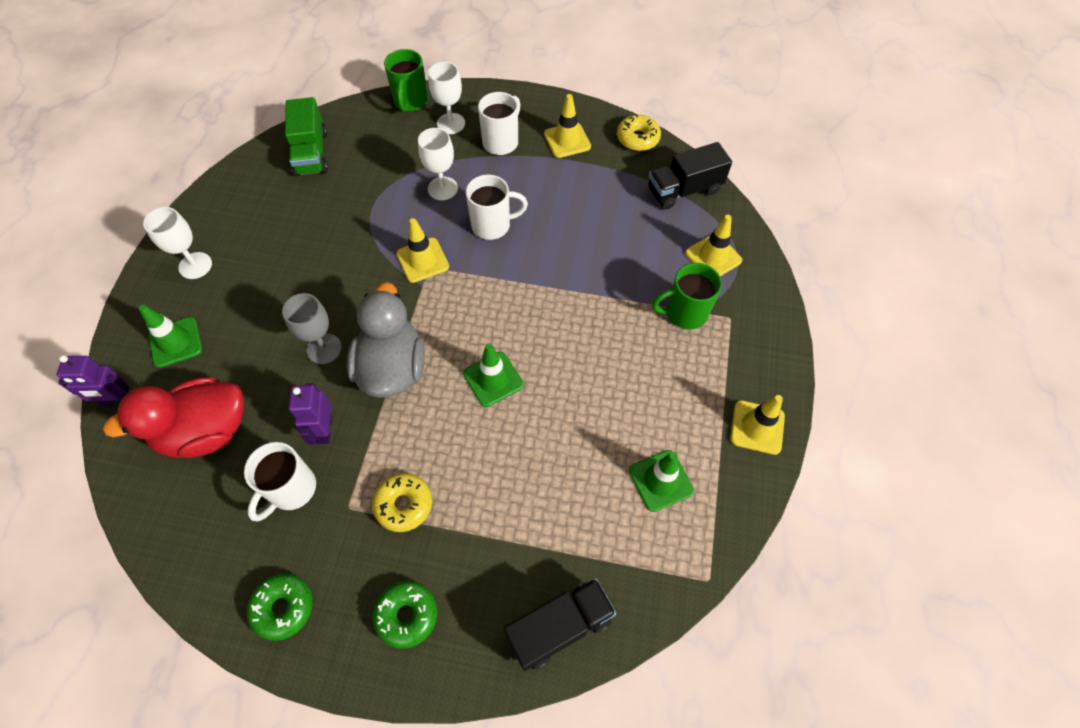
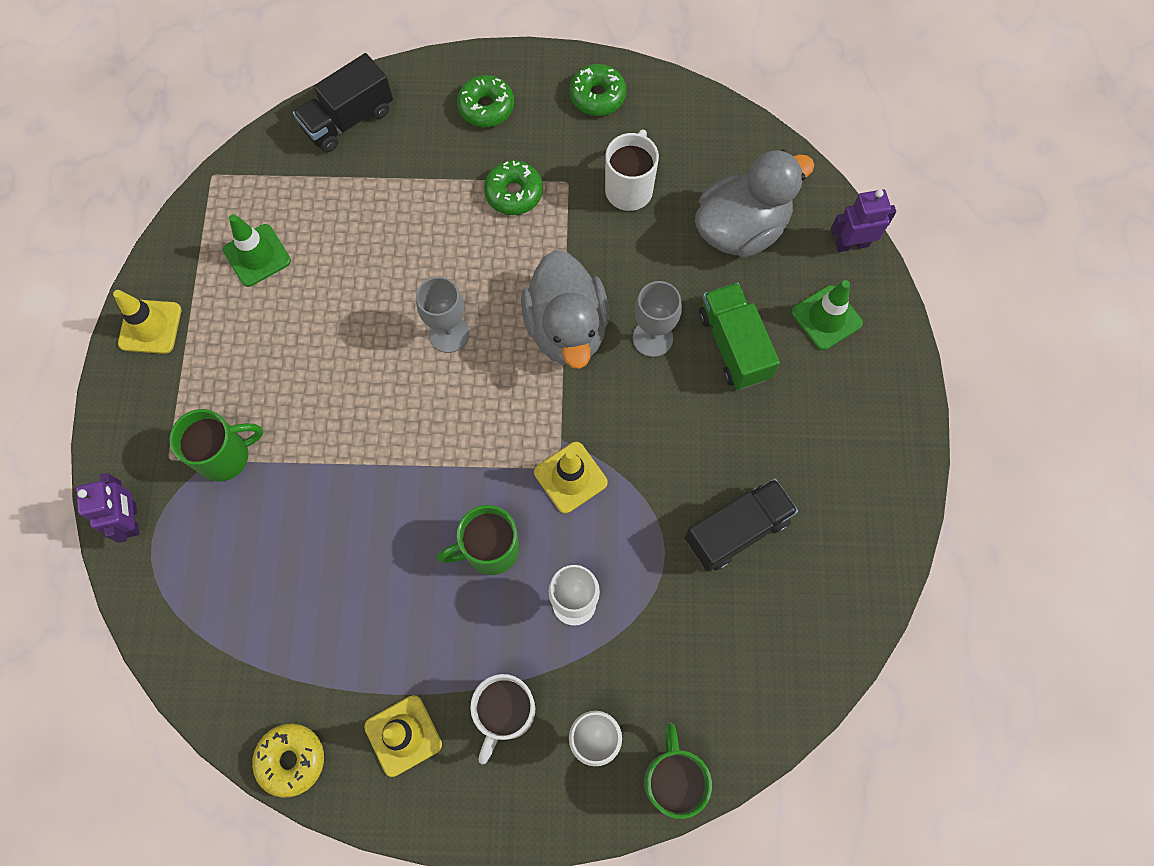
camera: 170 degrees right, 10 degrees up
(195, 265) = (857, 420): white goblet -> none
(206, 431) = (741, 228): red duck -> grey duck
(311, 153) = (788, 637): green truck -> green truck (734, 345)
(324, 430) = (618, 250): purple robot -> purple robot (132, 519)
(404, 505) = (514, 193): yellow donut -> green donut
(492, 225) = (489, 549): white mug -> green mug
(493, 379) = (449, 334): green traffic cone -> grey goblet
(684, 190) = (220, 662): black truck -> black truck (736, 530)
(713, 257) = (184, 548): yellow traffic cone -> none

